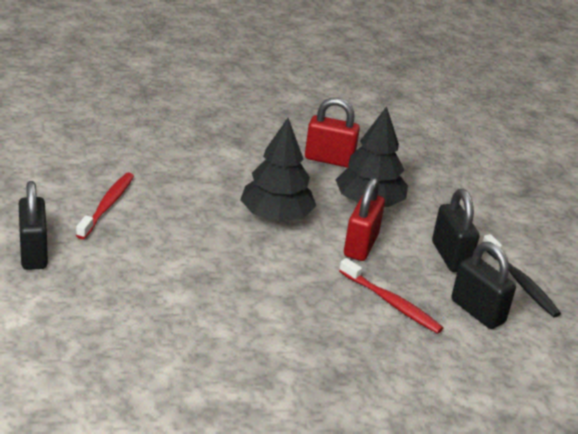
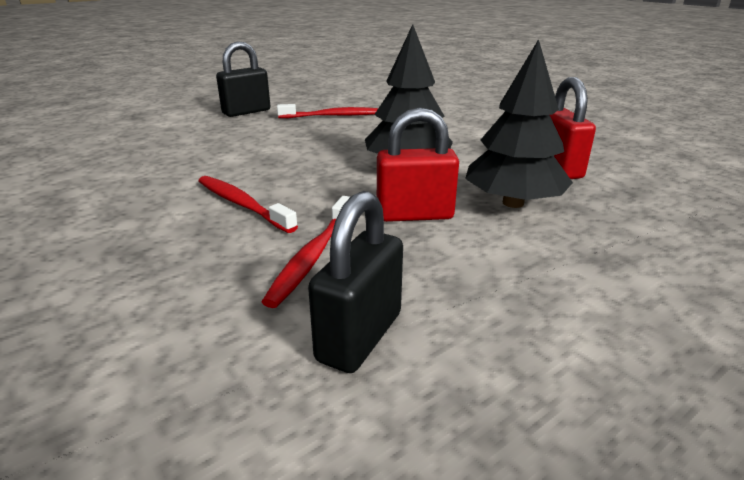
camera: 70 degrees right, 5 degrees down
(292, 312) = (242, 204): none -> red toothbrush
(450, 256) = (480, 282): black padlock -> none
(520, 282) = (502, 373): black toothbrush -> none

